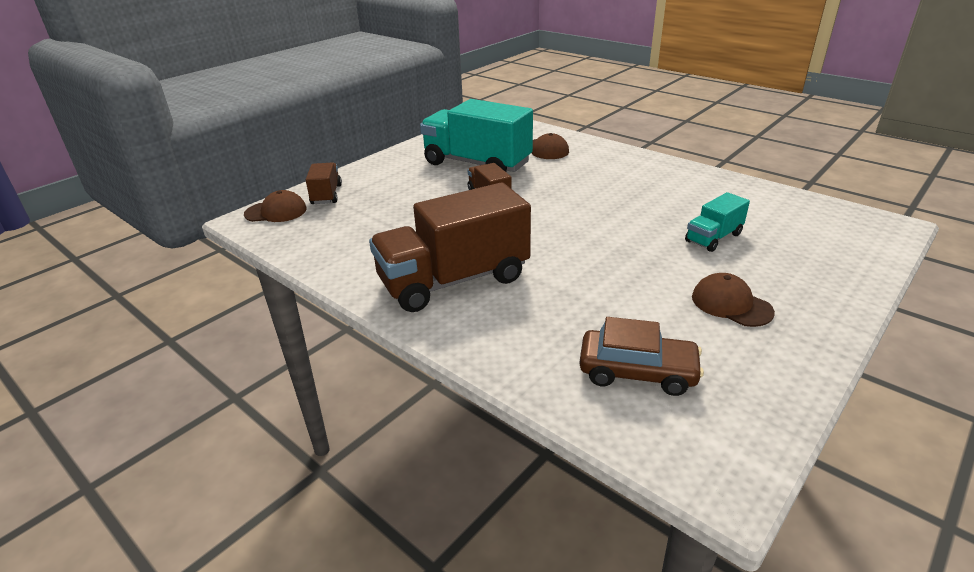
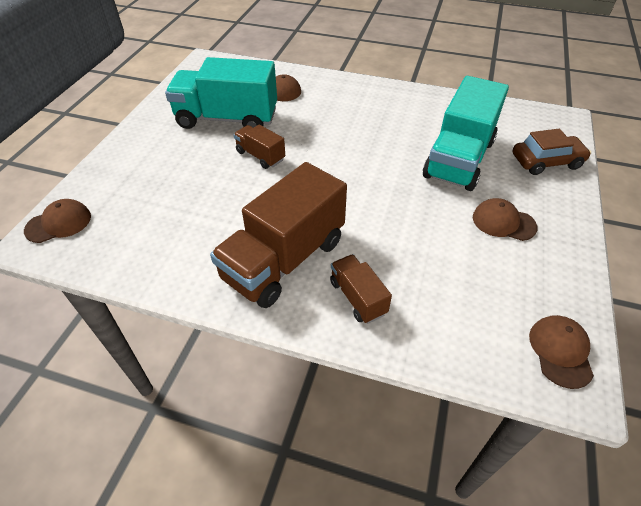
camera: 25 degrees left, 15 degrees up
(326, 195) = (100, 189): brown truck -> brown truck (358, 297)
(637, 372) = (475, 308): brown car -> brown car (546, 162)
(713, 238) = (459, 159): turquoise truck -> turquoise truck, size x2.06
(721, 441) = (560, 351): none -> brown cap

